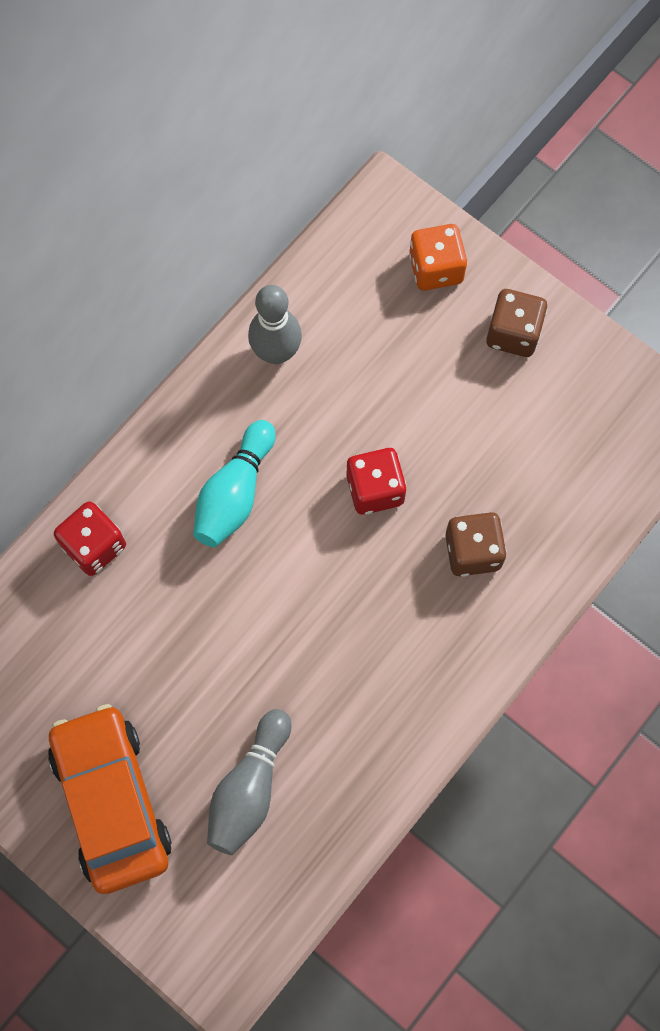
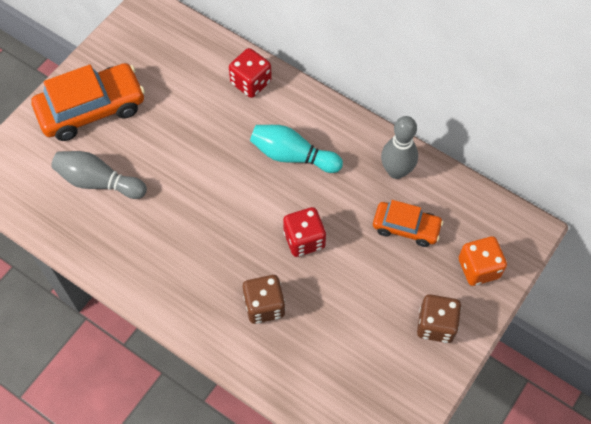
camera: 85 degrees right, 10 degrees down
(367, 351) = (406, 227): none -> orange car

